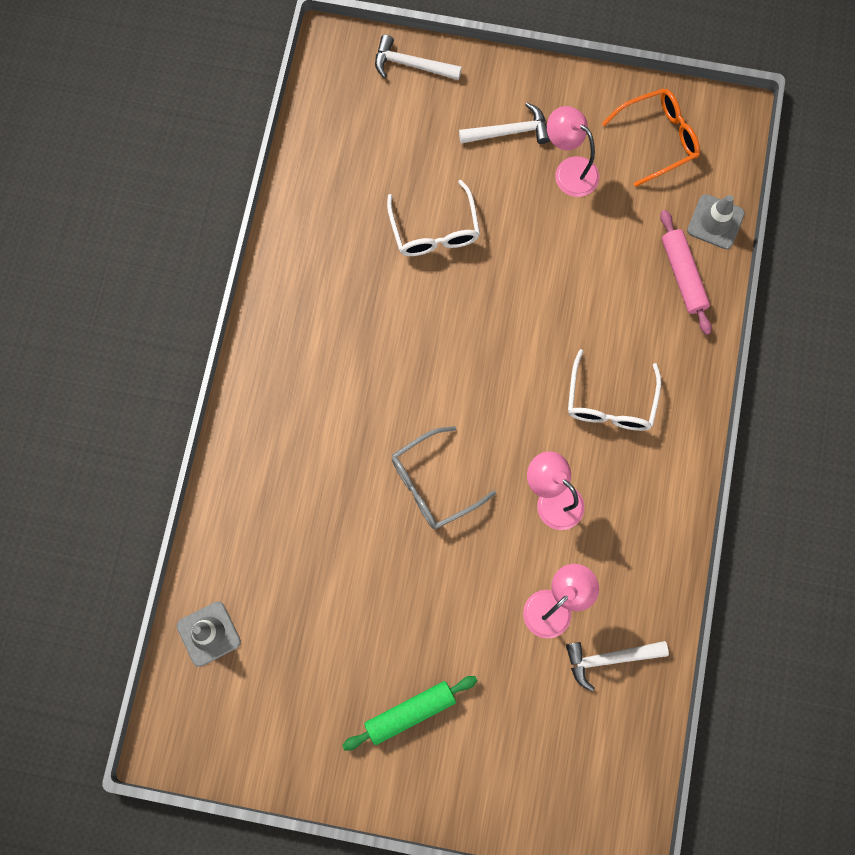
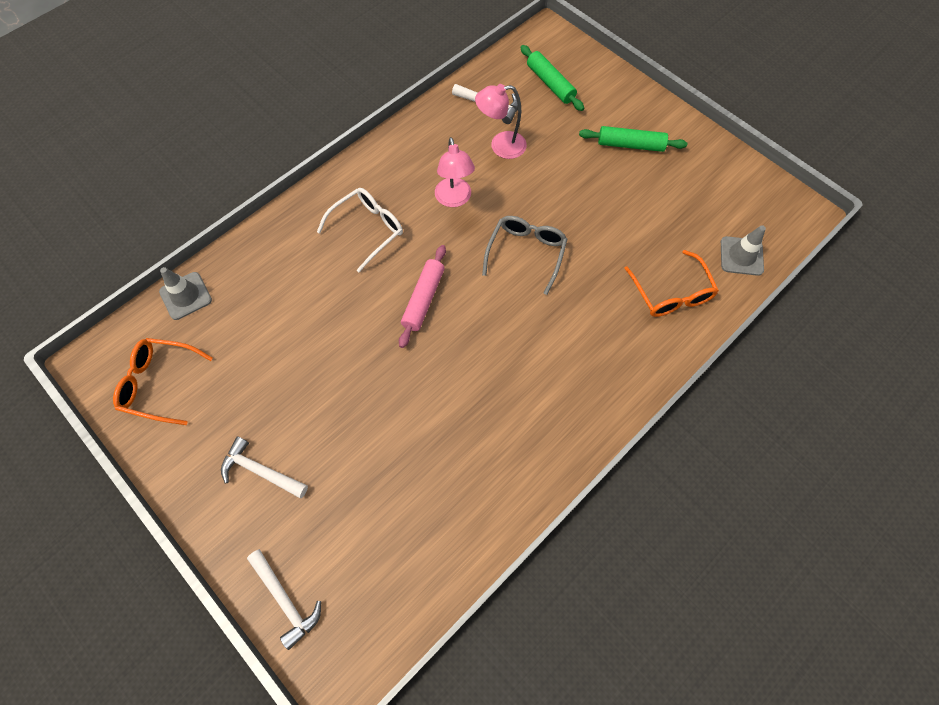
camera: 145 degrees left, 10 degrees down
(259, 536) = (671, 293): none -> orange glasses
(433, 484) = (526, 253): grey glasses -> grey glasses turned 75 degrees counterclockwise
(434, 230) = (388, 428): white glasses -> none
(563, 747) = (550, 84): none -> green rolling pin
(569, 170) = (246, 405): pink lamp -> none
(683, 275) = (244, 275): pink rolling pin -> pink rolling pin (423, 299)

